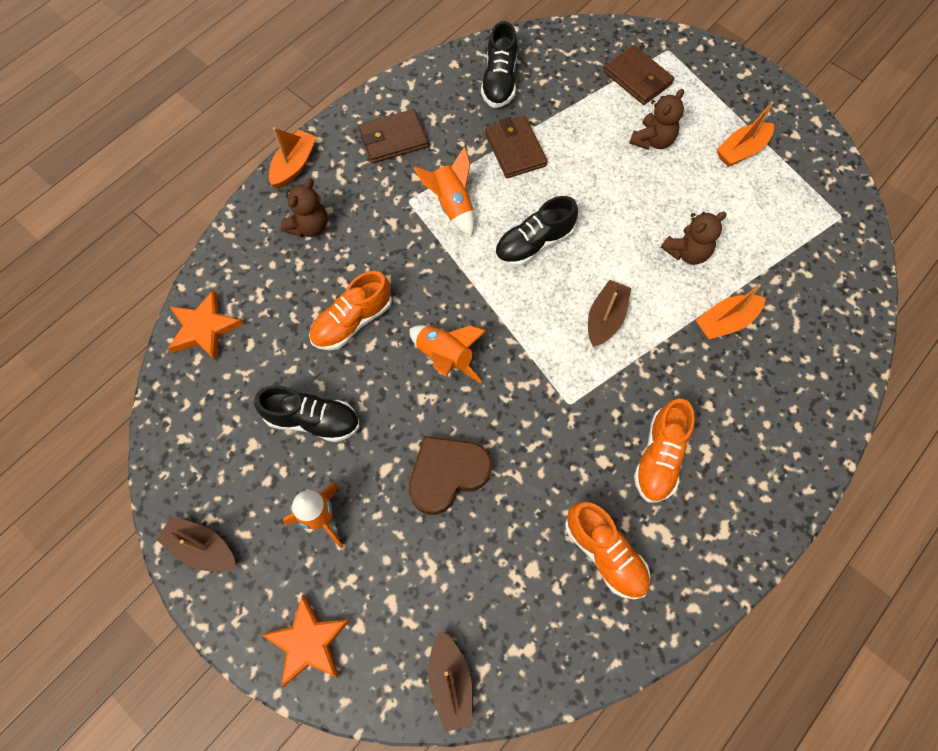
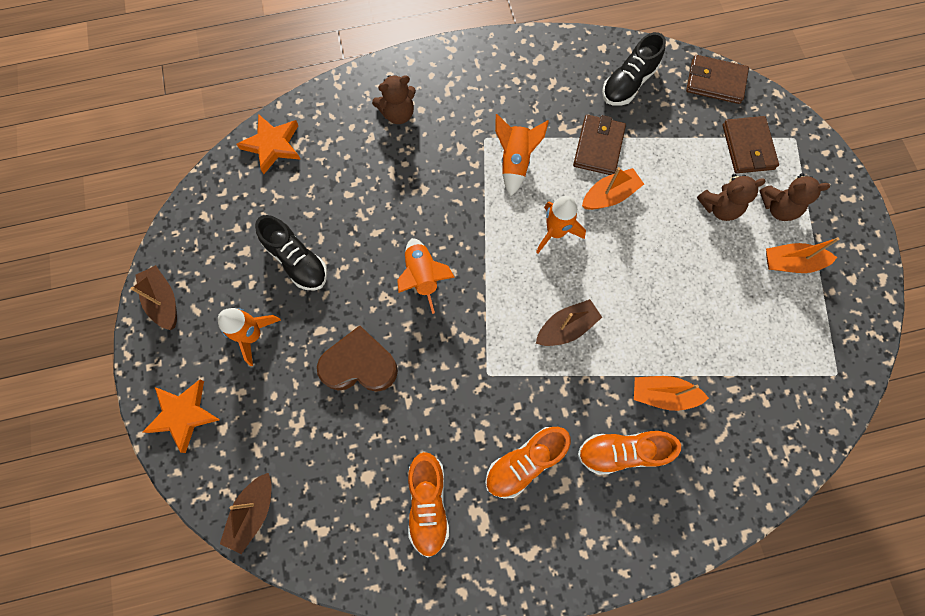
camera: 35 degrees right, 5 degrees up
(294, 165) = (421, 59): orange boat -> orange boat (609, 195)
(352, 321) = (376, 206): orange shoe -> orange shoe (622, 452)
(393, 139) = (509, 82): brown wallet -> brown wallet (715, 82)
(534, 244) = (555, 232): black shoe -> orange rocket
(687, 252) = (675, 318): brown teddy bear -> brown teddy bear (778, 207)

